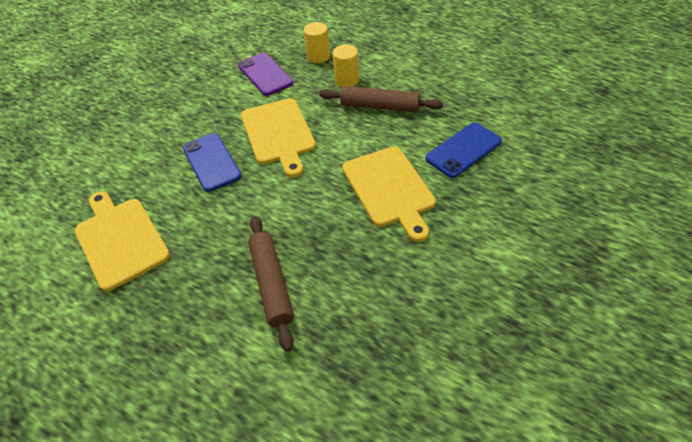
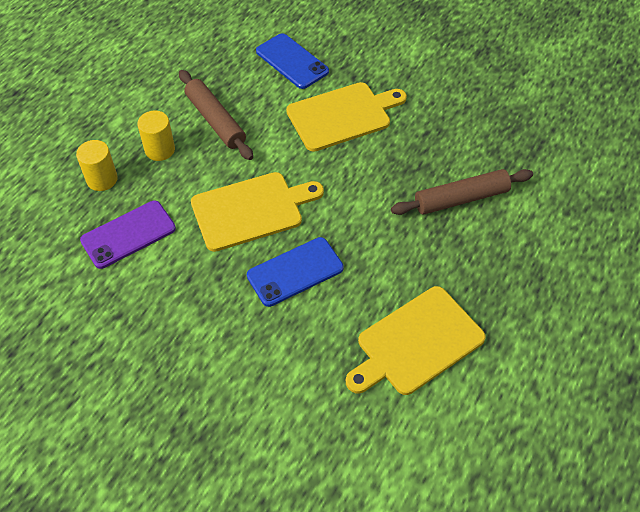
camera: 95 degrees left, 5 degrees up
(380, 106) = (215, 121): brown rolling pin -> brown rolling pin turned 45 degrees counterclockwise

